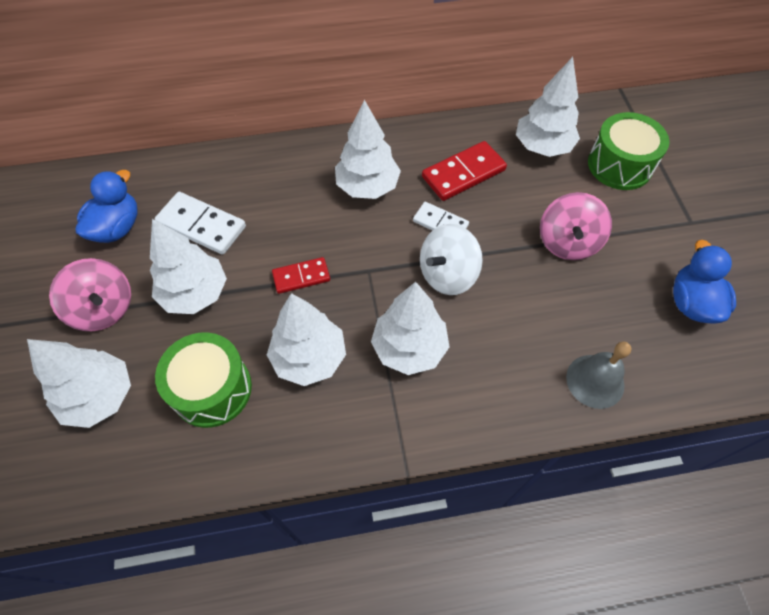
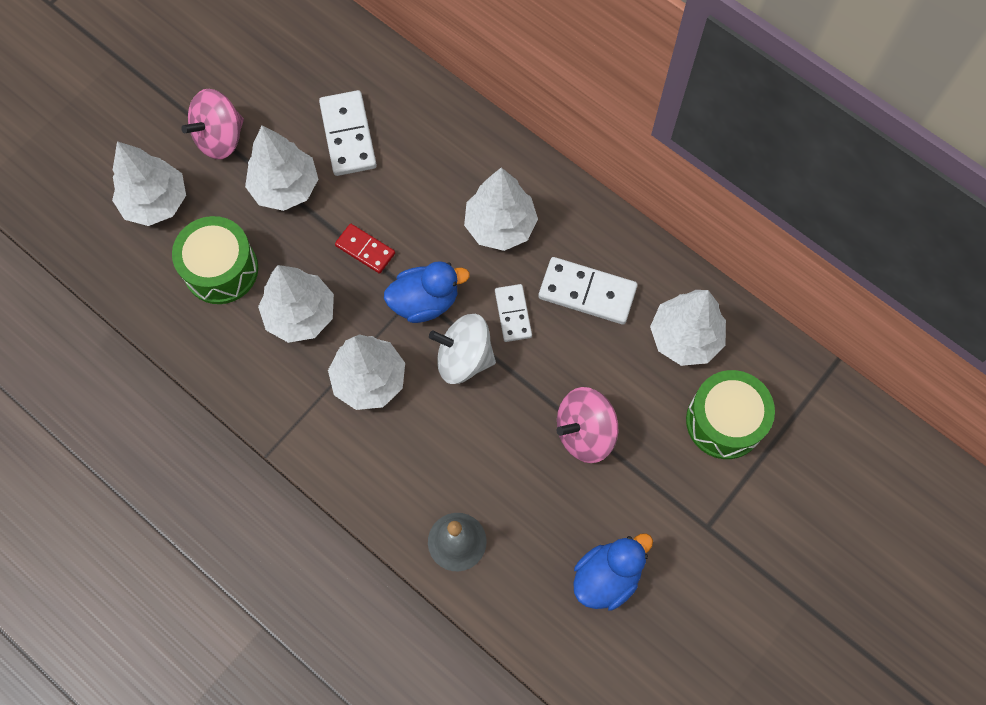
camera: 50 degrees right, 10 degrees up
(103, 308) = (220, 138): pink spinning top -> pink spinning top turned 45 degrees clockwise
(117, 228) = (293, 78): blue duck -> blue duck (425, 301)
(463, 173) = (587, 292): red domino -> white domino

